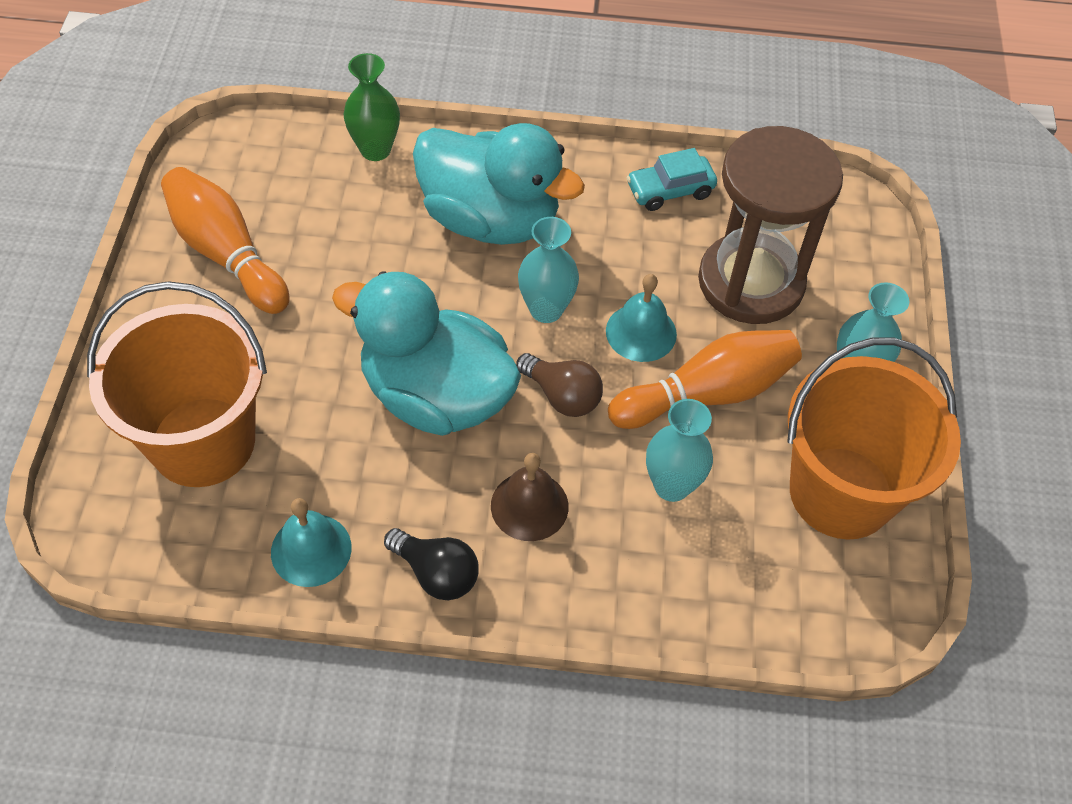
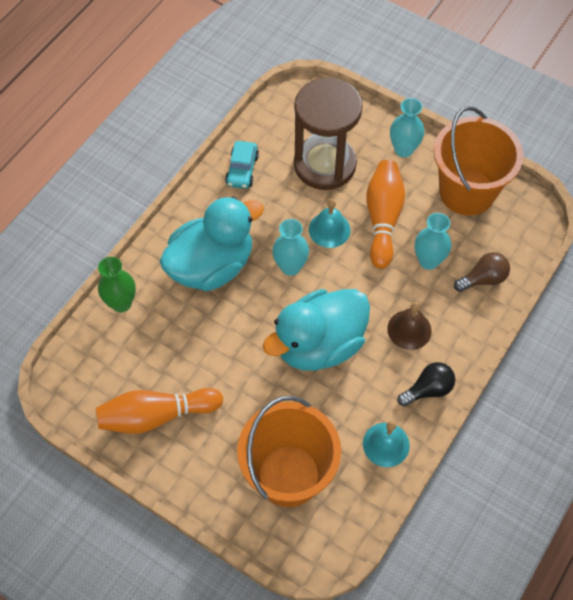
camera: 60 degrees left, 5 degrees up
(562, 396) = (350, 284): brown light bulb -> brown light bulb (483, 279)

